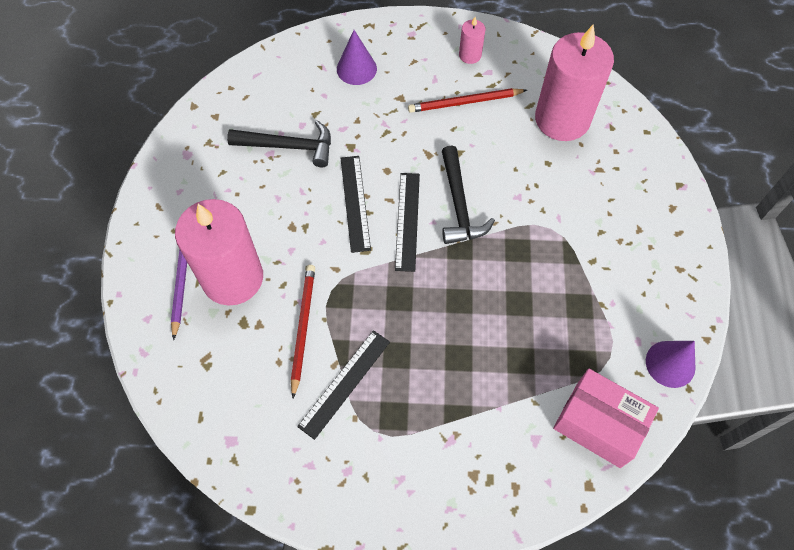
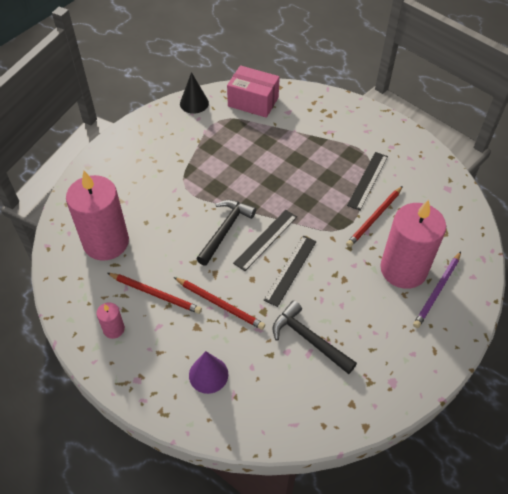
camera: 145 degrees left, 10 degrees down
(344, 383) = (368, 180): black ruler -> black ruler turned 45 degrees counterclockwise
(397, 128) = (219, 304): none -> red pencil
(598, 424) = (253, 102): pink box -> pink box turned 45 degrees counterclockwise
(670, 364) = (194, 103): purple cone -> black cone

